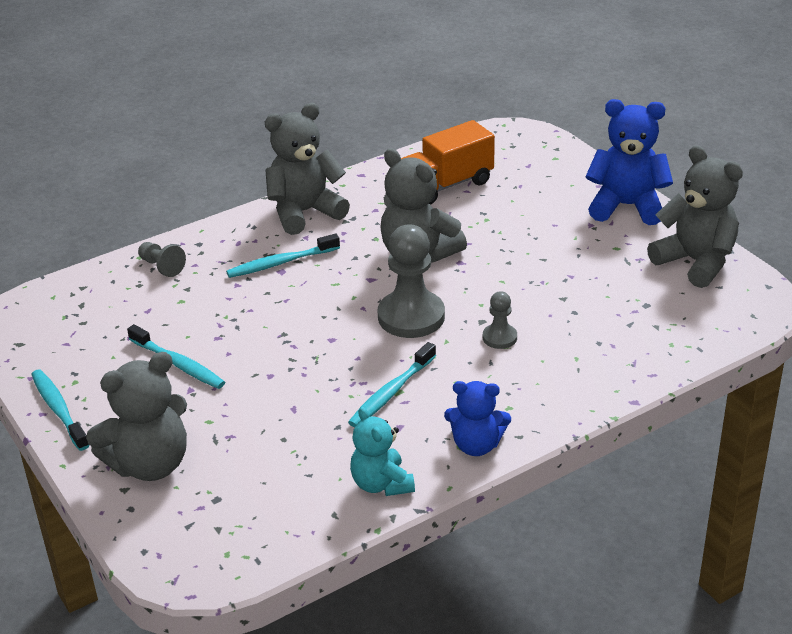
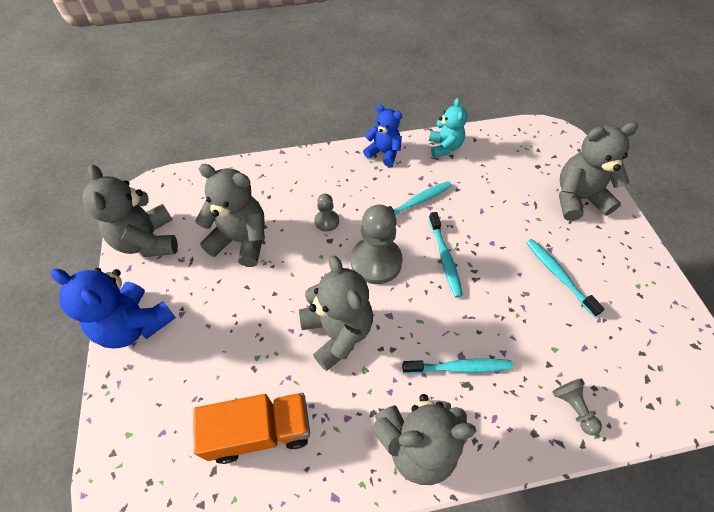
camera: 160 degrees left, 20 degrees up
(58, 410) = (646, 262): turquoise toothbrush -> turquoise toothbrush (445, 258)
(588, 291) = (241, 240): none -> grey teddy bear

